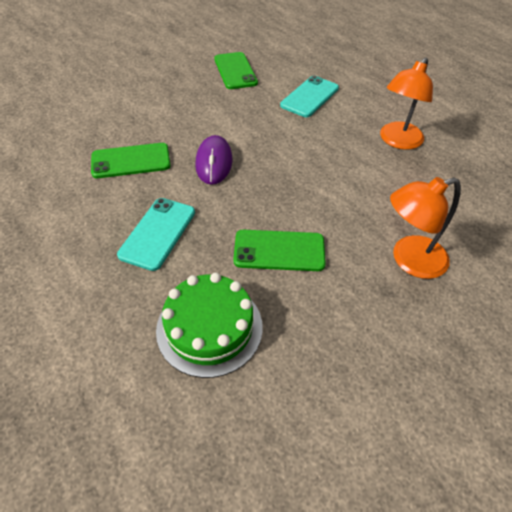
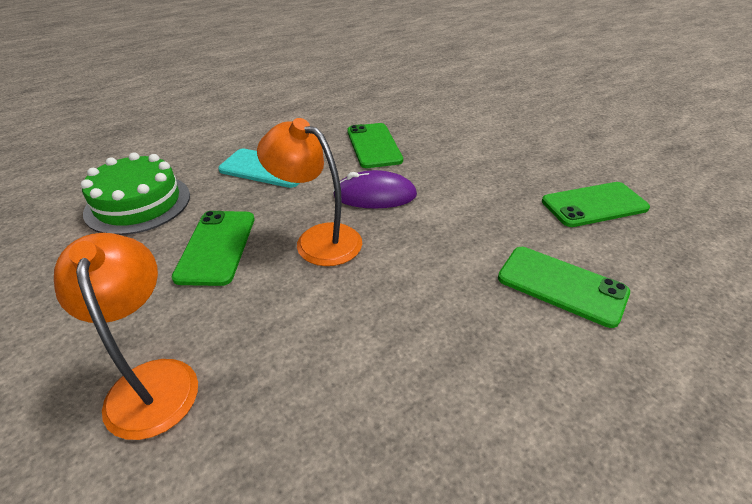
camera: 90 degrees right, 10 degrees down
(309, 97) = (561, 285): turquoise phone -> green phone
(397, 141) = (457, 411): orange lamp -> orange lamp (317, 239)

